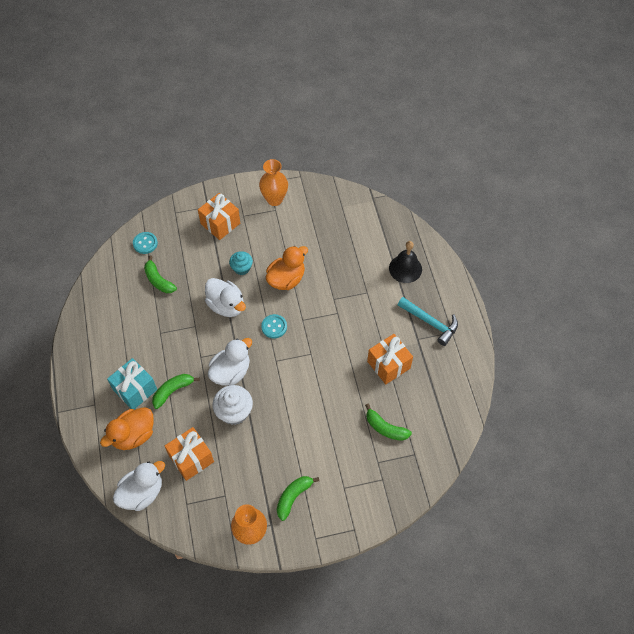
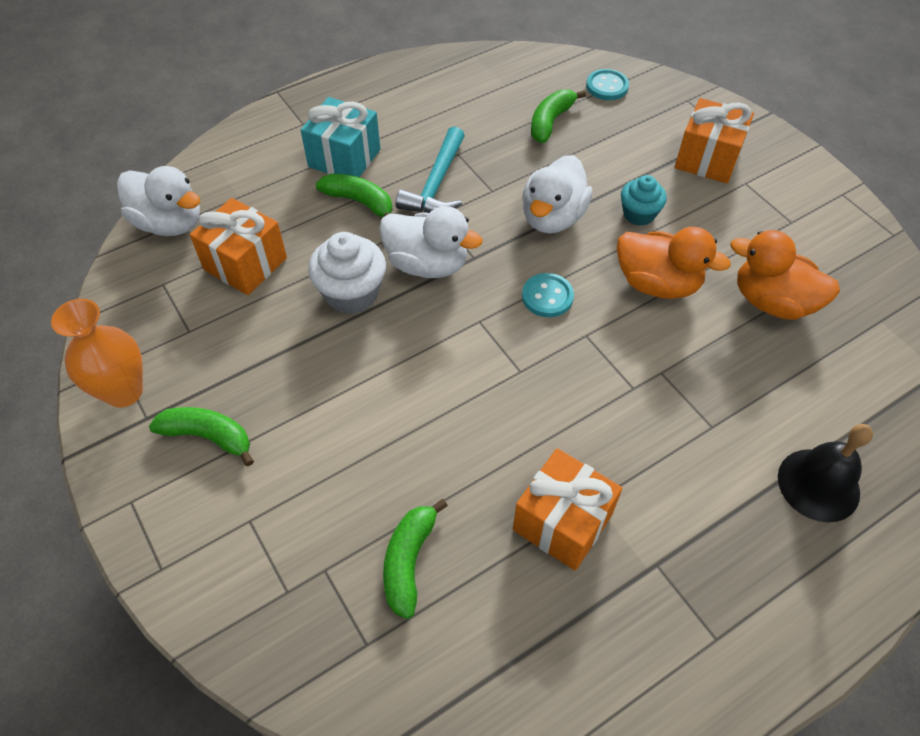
camera: 70 degrees right, 5 degrees down
(133, 435) = (265, 182): orange duck -> orange duck (772, 302)
(274, 199) = (812, 214): orange vase -> none
(430, 323) = (713, 580): turquoise hammer -> turquoise hammer (436, 184)

